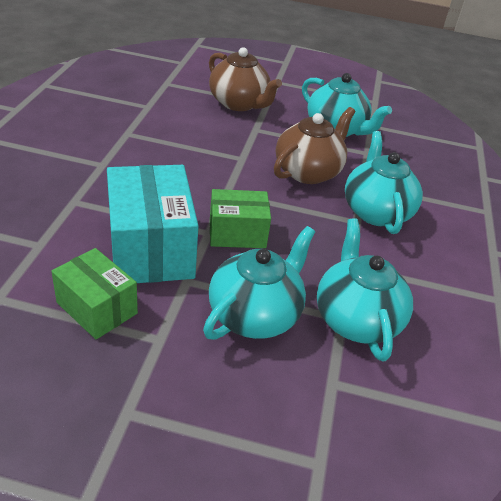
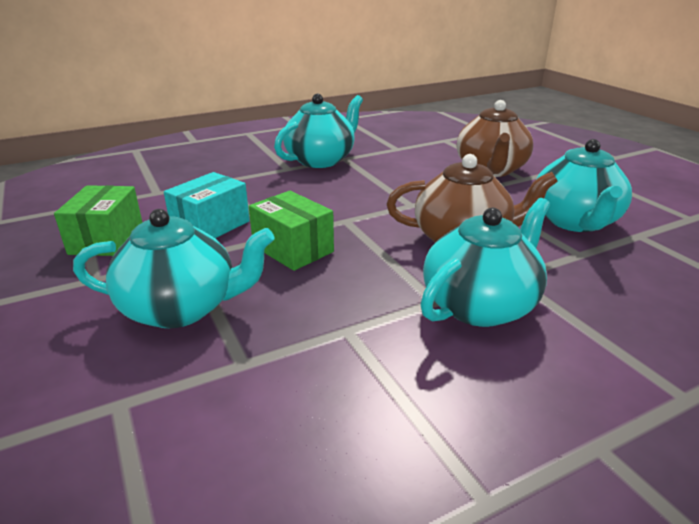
camera: 55 degrees right, 10 degrees down
(151, 248) = (211, 226): turquoise box -> turquoise box, size x0.60
(356, 319) = (253, 374): turquoise teapot -> turquoise teapot (321, 160)

